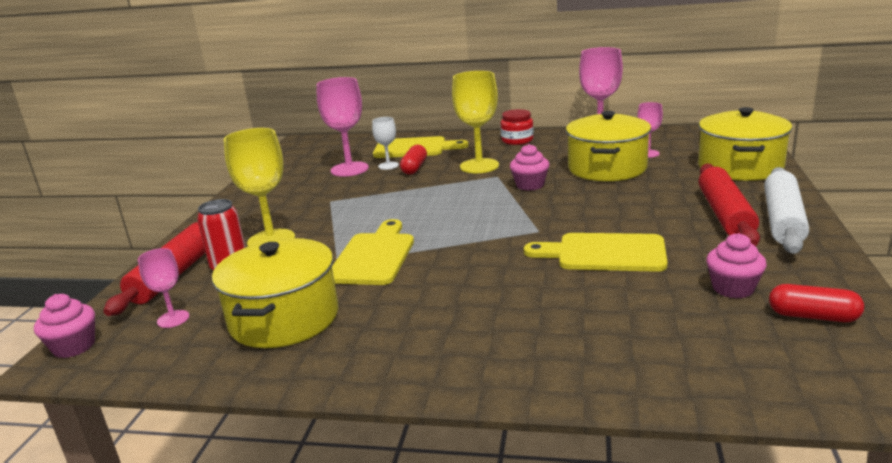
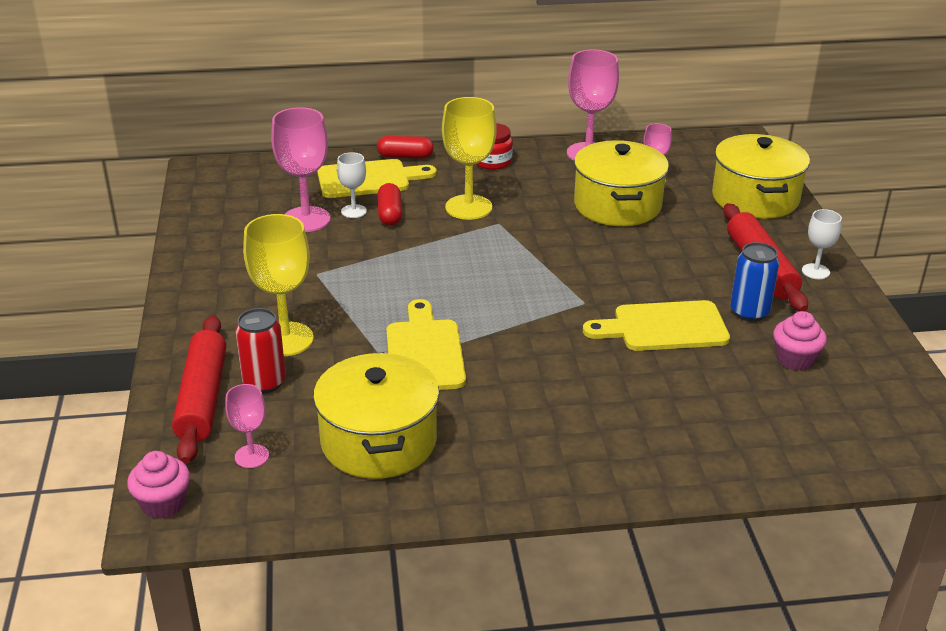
camera: 20 degrees left, 10 degrees up
(530, 185) = (543, 236): pink cupcake -> none
(698, 247) = (749, 312): none -> blue can
(782, 220) = (815, 271): white rolling pin -> white goblet
(813, 316) = (868, 383): red capsule -> red capsule (405, 156)

